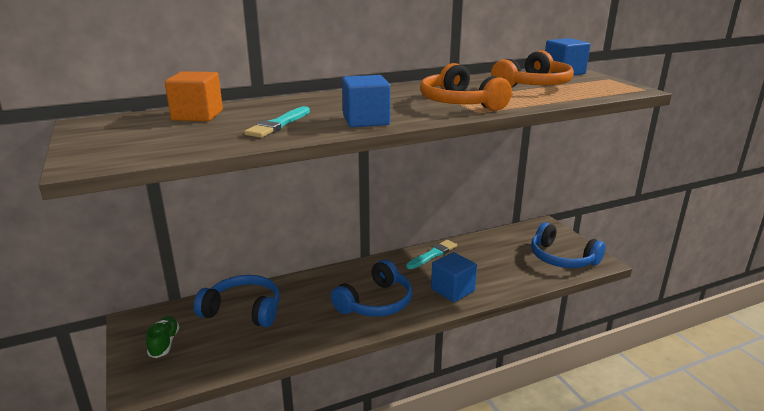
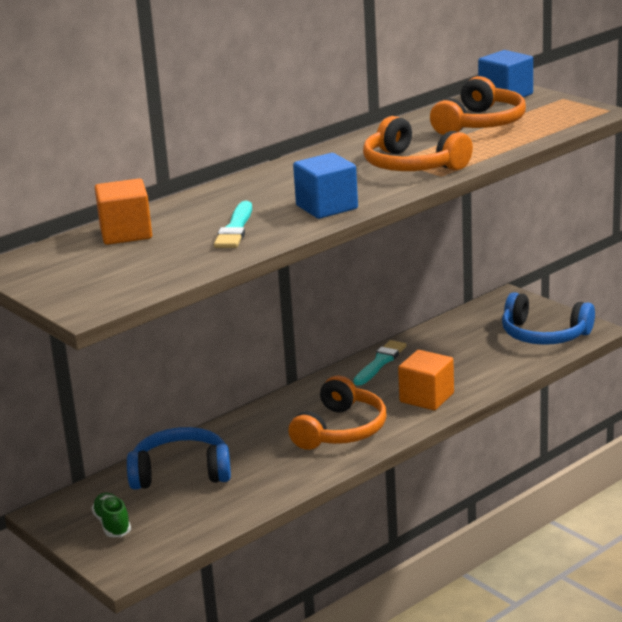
camera: 15 degrees left, 0 degrees up
(376, 302) = (341, 430): blue headphones -> orange headphones
(452, 290) = (426, 398): blue cube -> orange cube

